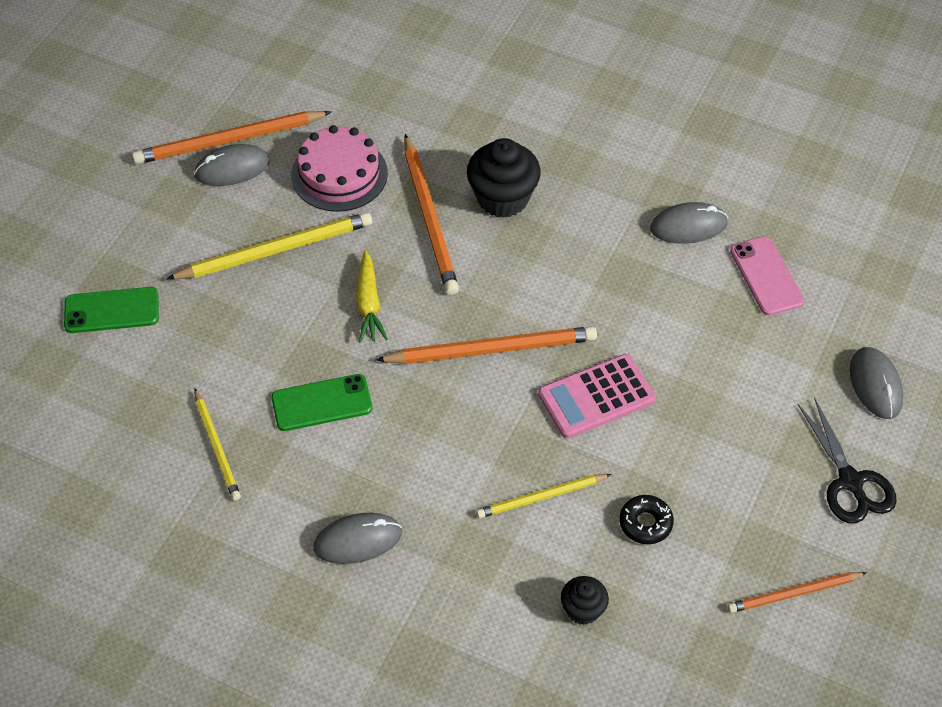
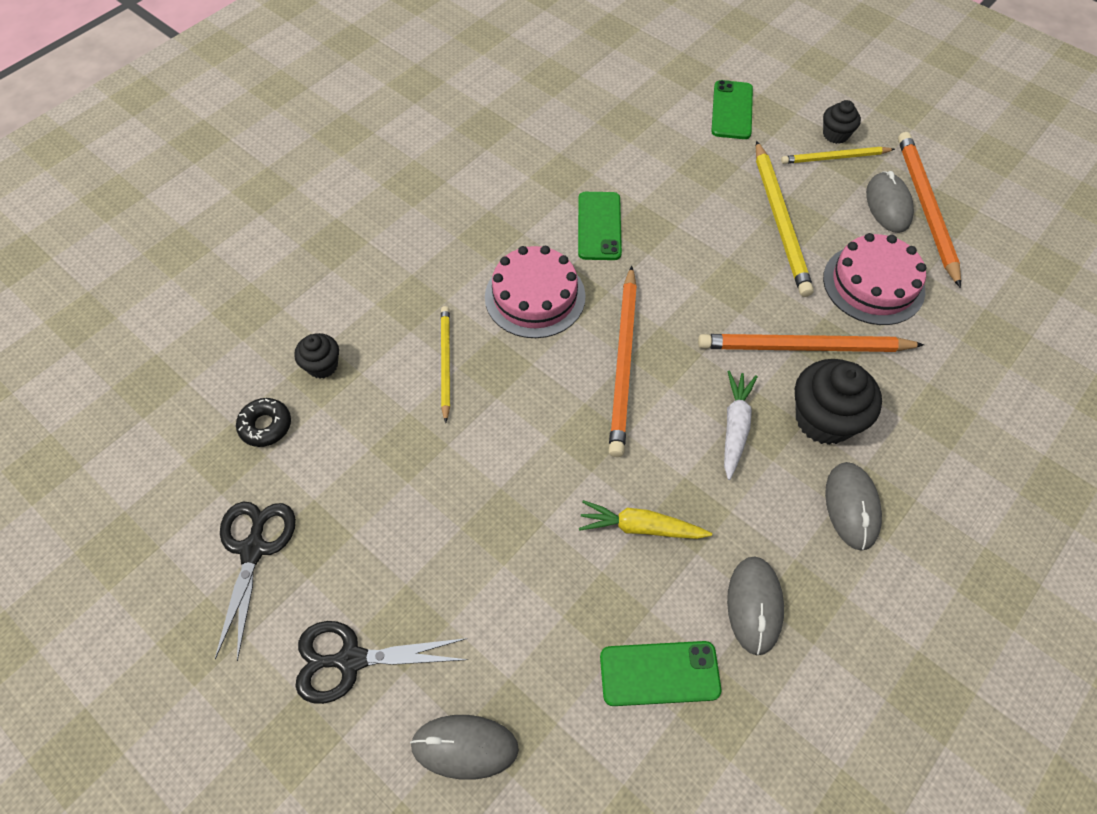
camera: 105 degrees right, 5 degrees up
(135, 216) = (835, 135): none -> black cupcake
(217, 446) = (576, 155): yellow pencil -> yellow pencil (835, 158)
(357, 540) = (455, 226): grey mouse -> grey mouse (851, 507)
(369, 304) = (702, 278): yellow carrot -> yellow carrot (640, 527)
(434, 440) = (535, 296): none -> pink cake
(532, 257) = (735, 427): none -> white carrot
(596, 397) = (540, 438): pink calculator -> none
(645, 523) = (384, 440): black donut -> black donut (265, 426)
(766, 276) = (659, 673): pink phone -> green phone
(794, 593) = (253, 549): orange pencil -> black scissors

